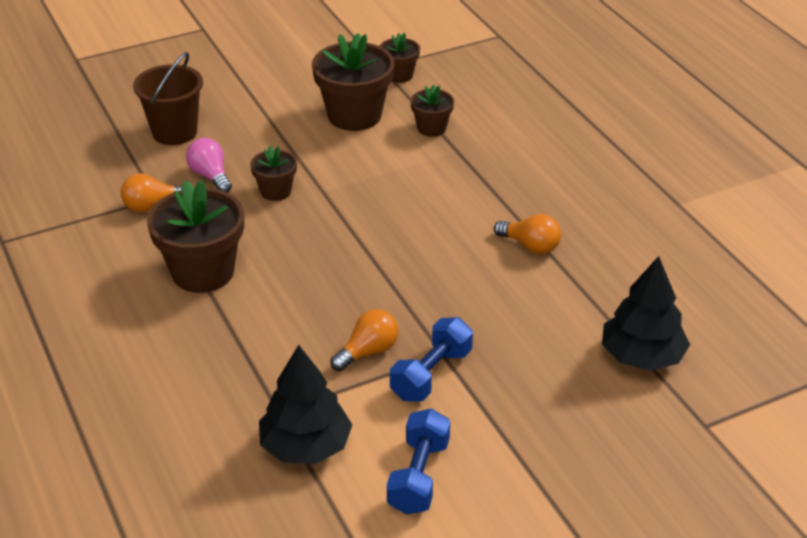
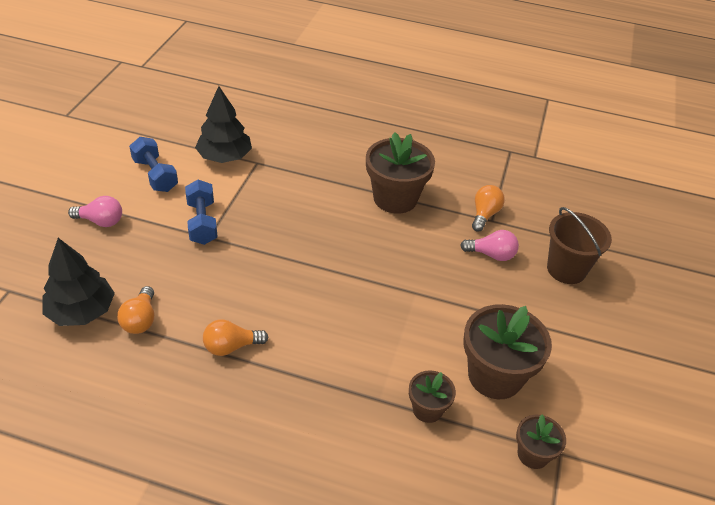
camera: 130 degrees right, 5 degrees up
(275, 191) = (440, 271): brown flower pot -> none
(368, 351) = (250, 213): orange light bulb -> orange light bulb (140, 320)
(543, 450) = (101, 221): none -> pink light bulb

